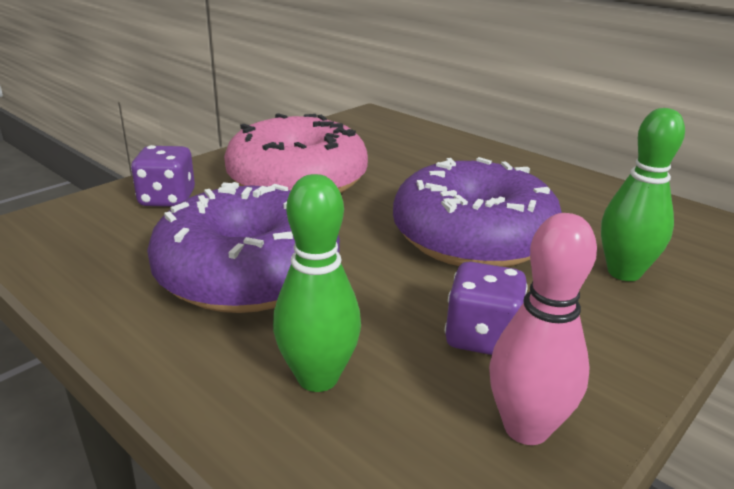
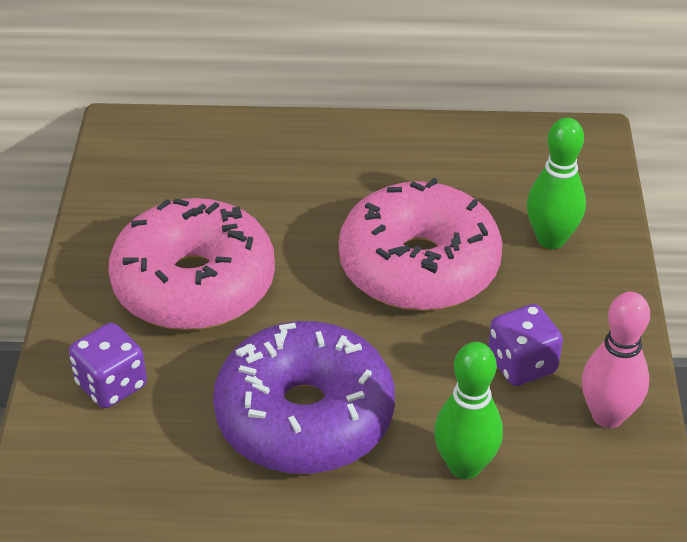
camera: 40 degrees left, 15 degrees up
(473, 238) = (419, 266): purple donut -> pink donut

